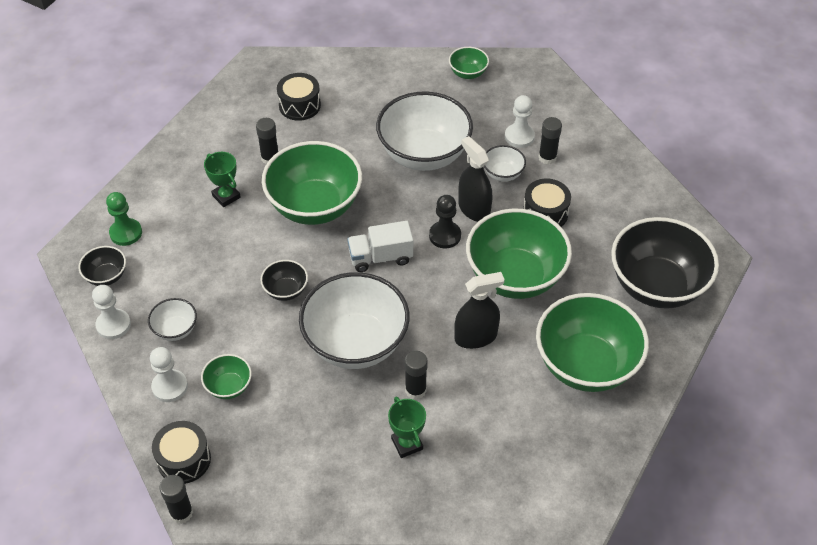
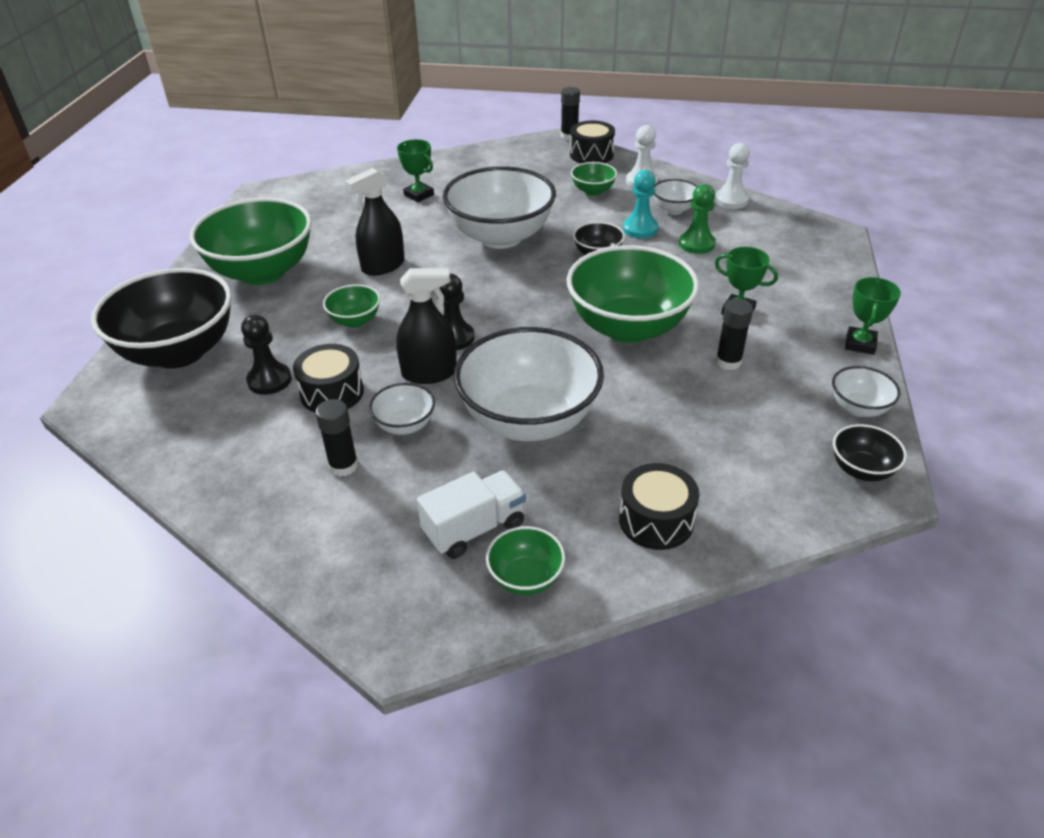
camera: 160 degrees right, 10 degrees down
(106, 276) = (779, 225): black bowl -> black bowl (861, 470)
(126, 233) = (803, 257): green pawn -> green pawn (696, 244)
(173, 145) = (860, 344): none -> green trophy
(223, 105) = (858, 408): none -> white bowl
(226, 312) = (640, 229): none -> turquoise pawn
(299, 105) = (755, 439): black drum -> black drum (656, 520)
(380, 257) = (518, 301): white truck -> white truck (474, 528)
(415, 390) = (427, 222): black glue stick -> none
(474, 209) = (429, 373): black spray bottle -> black spray bottle turned 45 degrees counterclockwise
(515, 277) = (355, 321): green bowl -> green bowl, size x0.45
(519, 137) = (396, 486): white pawn -> none
(588, 237) = (269, 380): none -> black pawn

